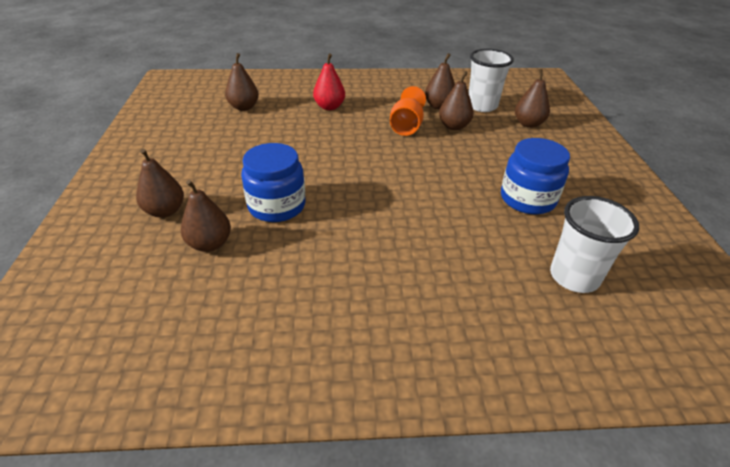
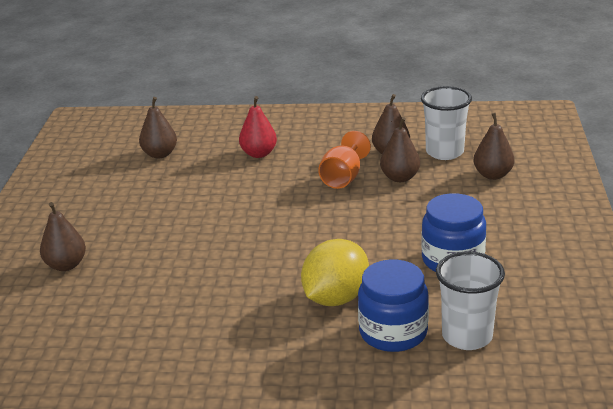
camera: 10 degrees right, 10 degrees down
(210, 244) = (107, 296): brown pear -> none
(277, 206) = (179, 262): blue jar -> blue jar (393, 332)
(436, 239) = (336, 298): none -> yellow lemon

